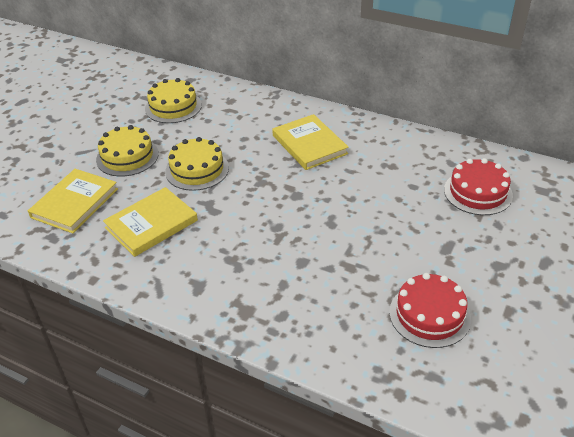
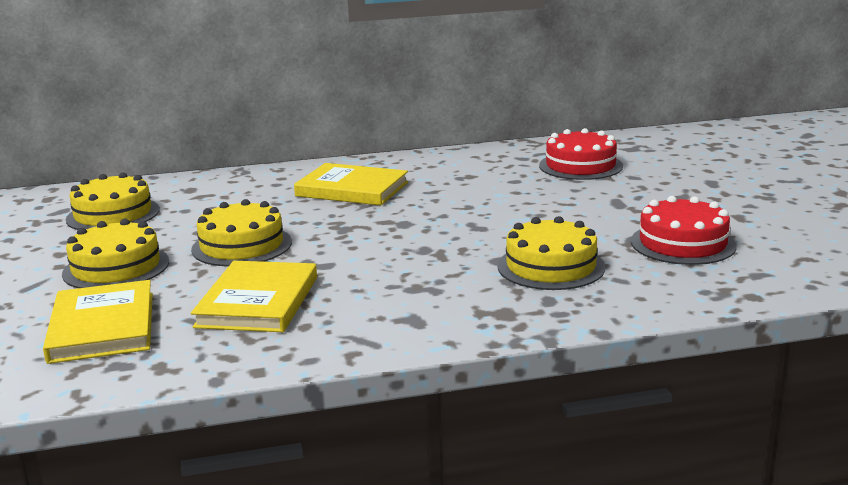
camera: 40 degrees left, 20 degrees down
(322, 286) = (551, 266): none -> yellow cake

